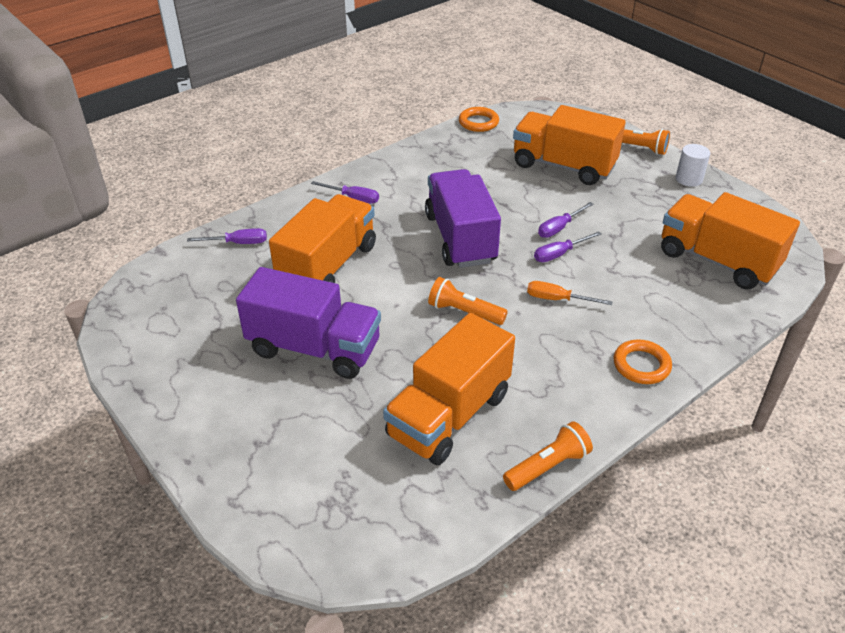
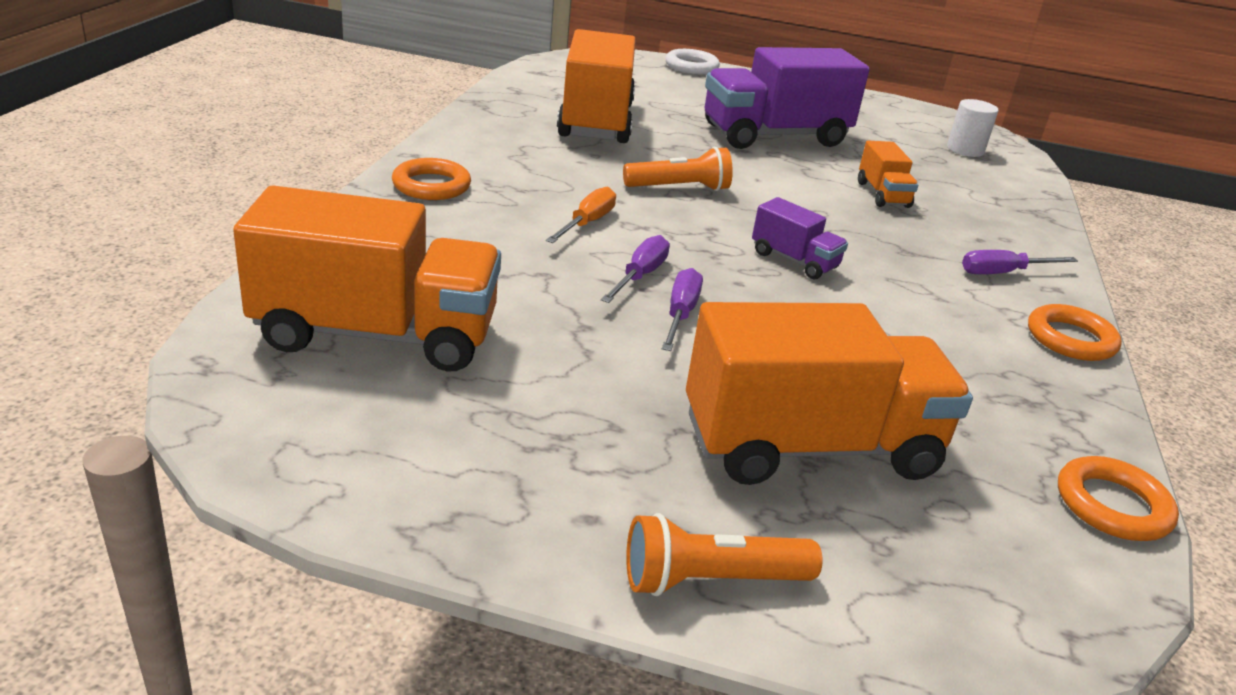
camera: 140 degrees right, 10 degrees down
(233, 499) = (691, 66): none -> white ring
(238, 243) = (1004, 192): purple screwdriver -> none
(328, 266) = (882, 194): orange truck -> orange truck, size x0.47
(384, 164) = (1070, 339): none -> orange ring
(460, 238) = (794, 260): purple truck -> purple truck, size x0.47
(547, 466) = (477, 110): orange flashlight -> none
(557, 299) = (587, 223): orange screwdriver -> orange screwdriver turned 45 degrees counterclockwise
(689, 179) = (519, 515): white cylinder -> white cylinder (965, 150)

